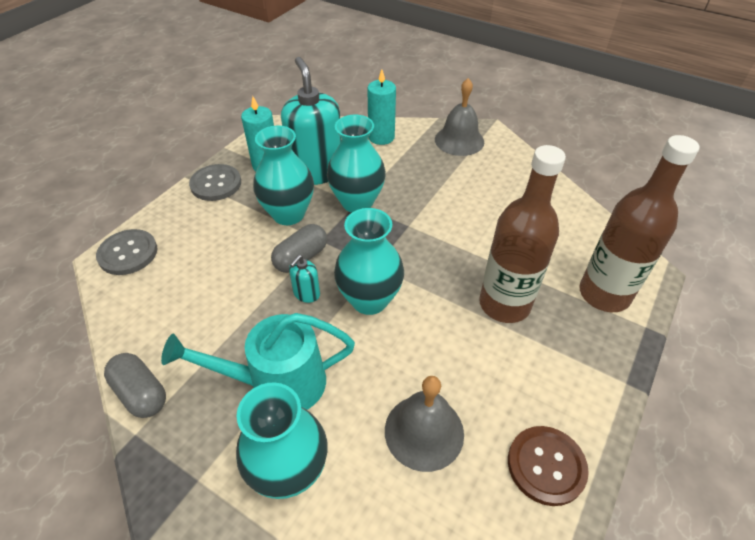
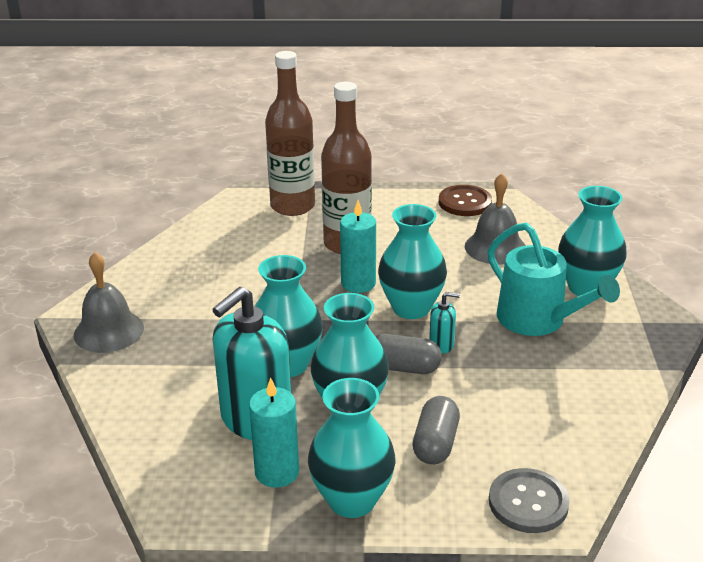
camera: 120 degrees left, 15 degrees down
(141, 393) = (632, 385): grey capsule -> grey capsule (435, 443)
(216, 184) = (352, 500): grey button -> turquoise vase
(381, 137) = (140, 395): turquoise candle -> turquoise candle (358, 283)

